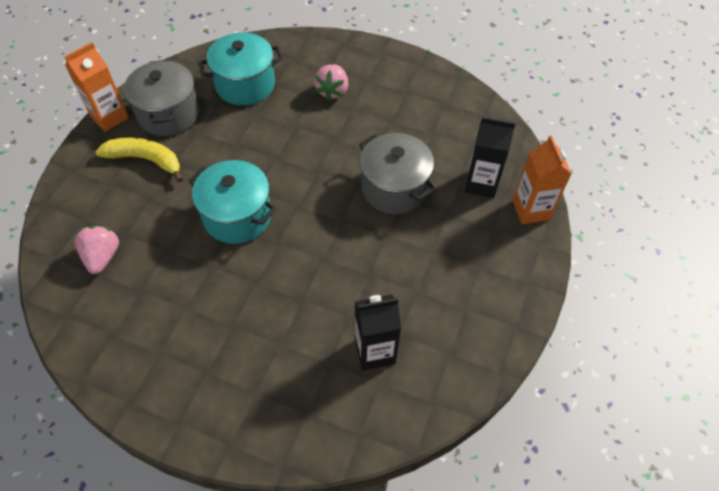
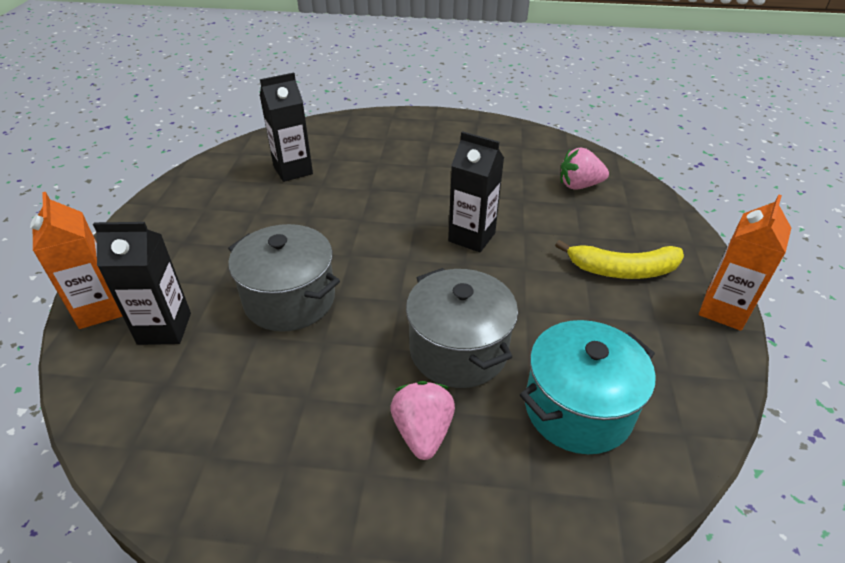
camera: 165 degrees right, 15 degrees down
(102, 256) = (579, 185): pink strawberry -> pink strawberry turned 105 degrees clockwise
(168, 114) = (651, 332): grey pot -> grey pot (458, 350)
(237, 216) = (471, 237): turquoise pot -> black carton

